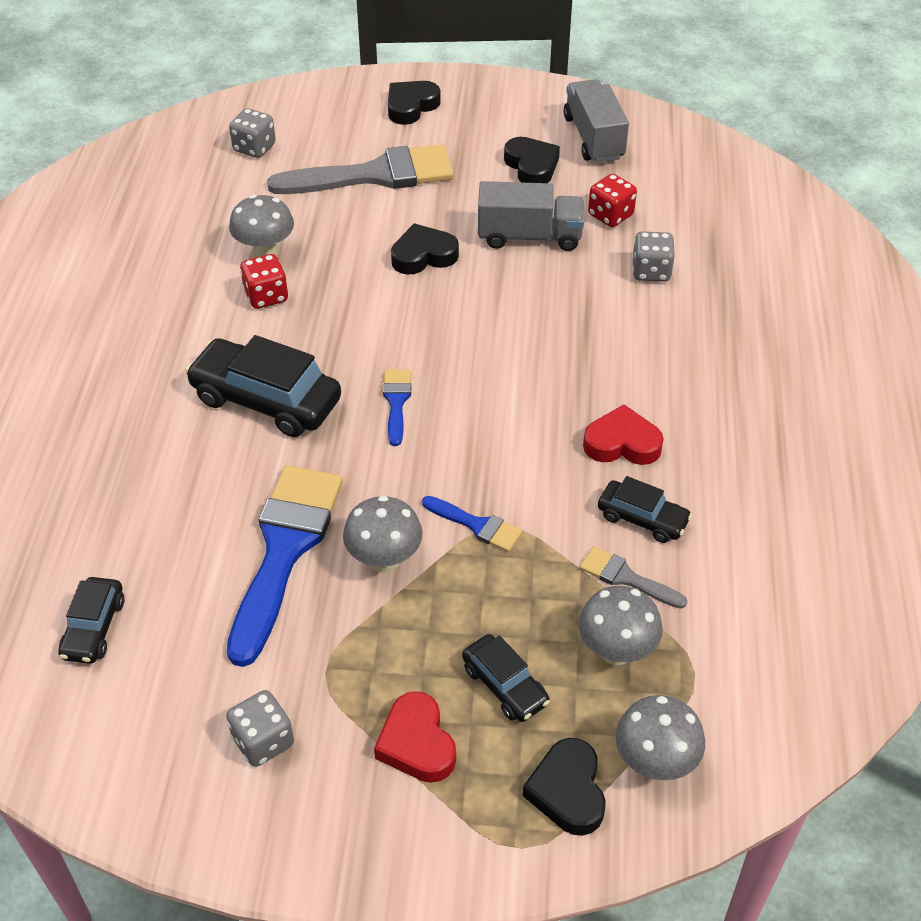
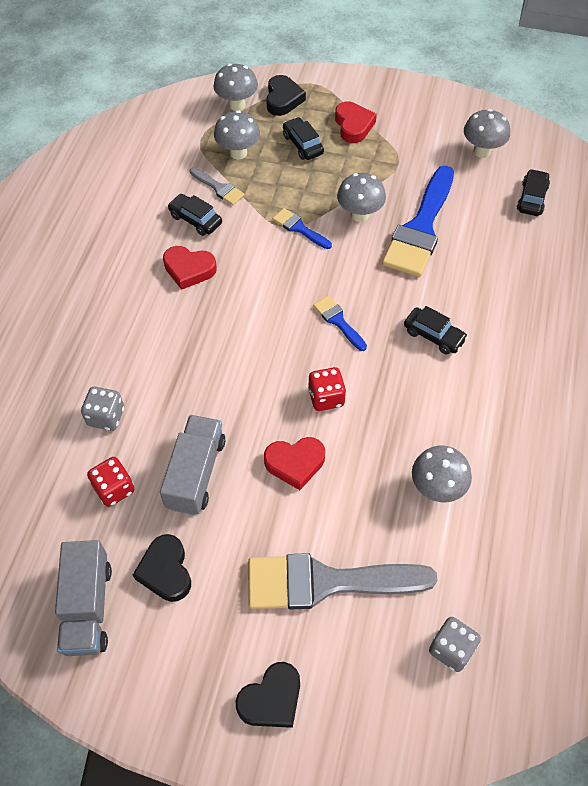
camera: 170 degrees left, 10 degrees up
(170, 716) = (482, 151): none -> grey mushroom
(263, 741) = (432, 135): grey dice -> none
(266, 296) = (435, 436): red dice -> red dice (326, 397)
(266, 400) = (434, 335): black car -> black car, size x0.55
(396, 402) = (338, 321): blue brush -> blue brush turned 135 degrees clockwise
(423, 255) = (295, 463): black heart -> red heart
(529, 236) = (196, 473): grey truck -> grey truck turned 90 degrees clockwise

